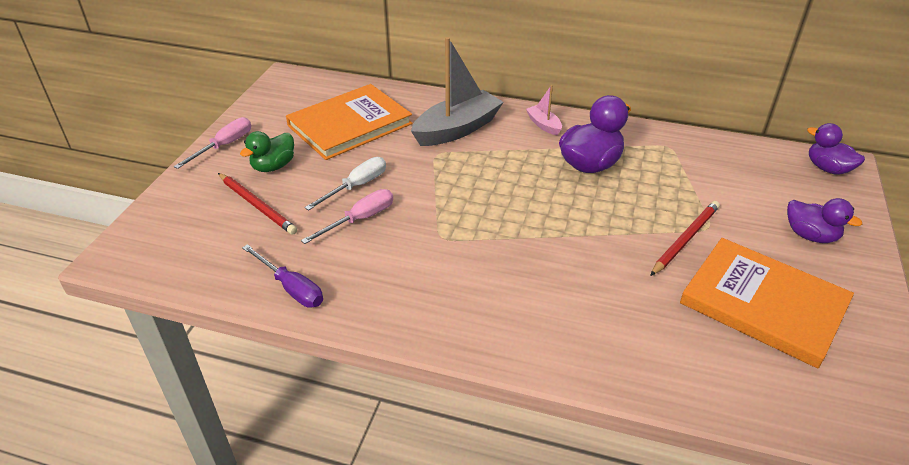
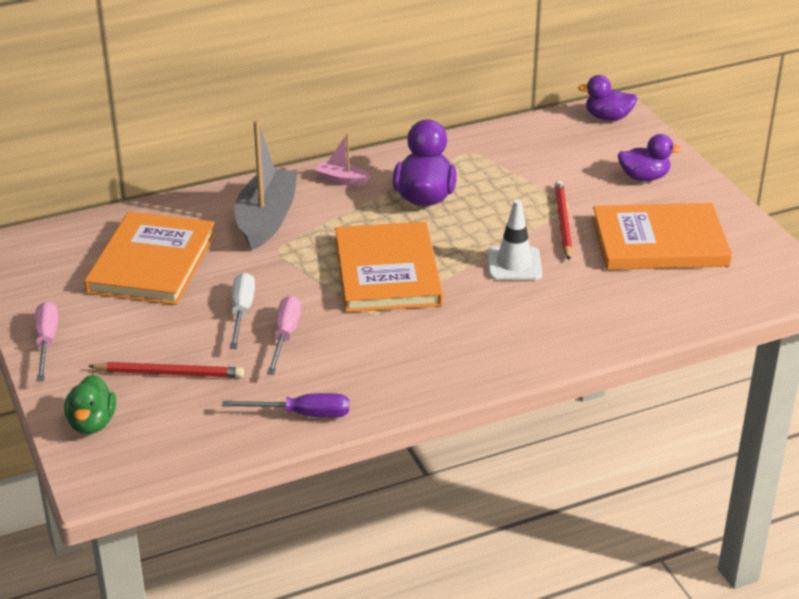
camera: 40 degrees left, 5 degrees down
(273, 166) = (132, 335): green duck -> green duck (92, 423)
(491, 208) = (387, 272): none -> orange book
(600, 254) = (514, 264): none -> white traffic cone

